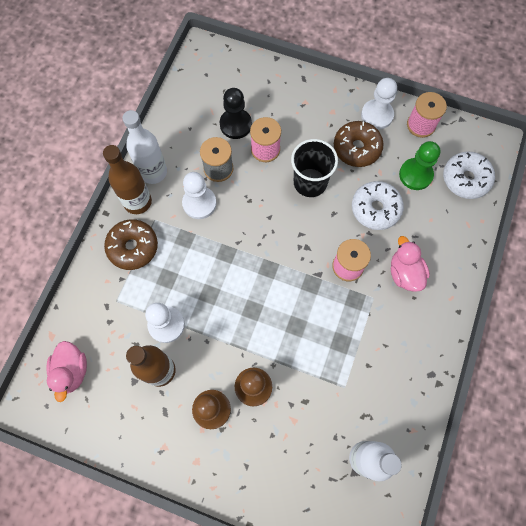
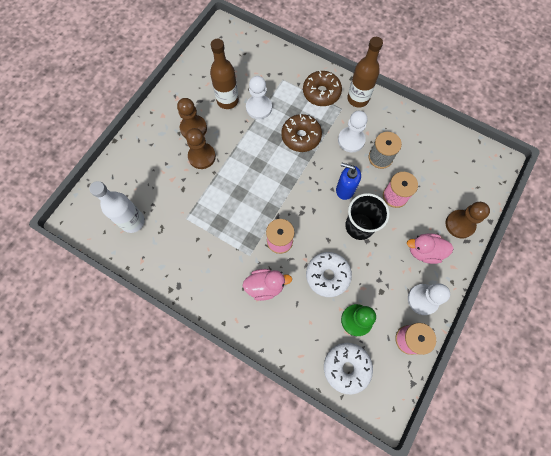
camera: 100 degrees right, 0 degrees up
(72, 371) = (239, 51): pink duck -> pink duck (424, 251)
(153, 172) = (382, 111): white bottle -> none
(235, 124) = (421, 176): black pawn -> none
(267, 203) = (345, 189): none -> blue soap dispenser
(286, 85) = (460, 224): none -> brown pawn
(356, 148) = (389, 273): brown donut -> brown donut (301, 137)

